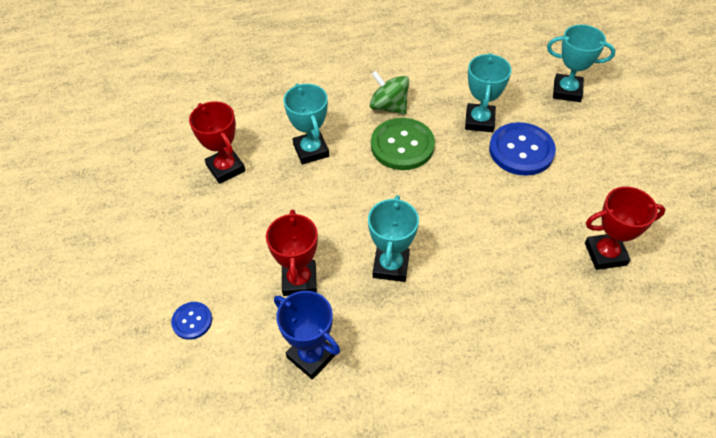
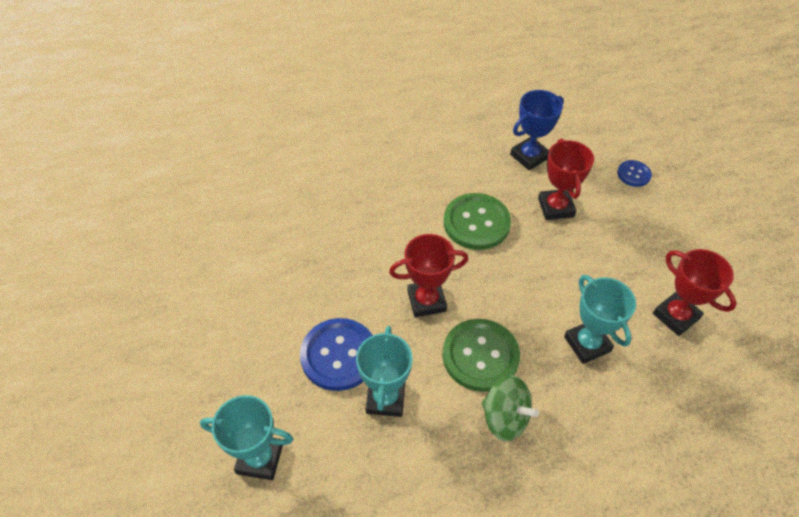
camera: 175 degrees right, 0 degrees up
(311, 356) = (529, 156): blue trophy -> blue trophy turned 75 degrees counterclockwise
(391, 266) = (476, 223): turquoise trophy -> green button
(605, 254) = (277, 242): red trophy -> red trophy (426, 301)

